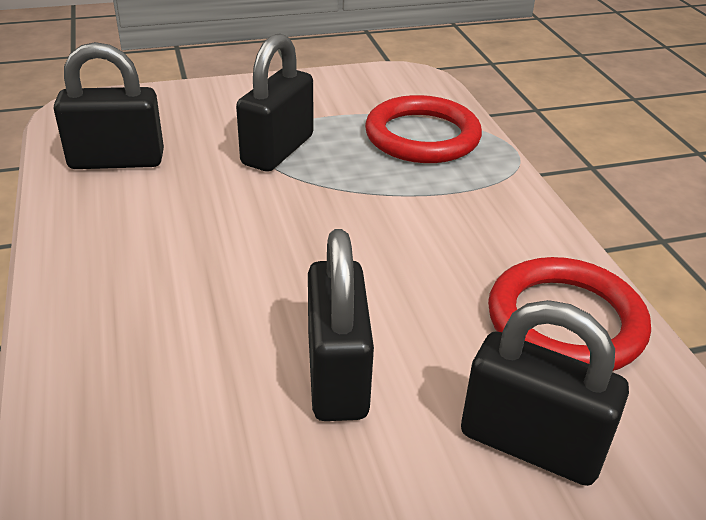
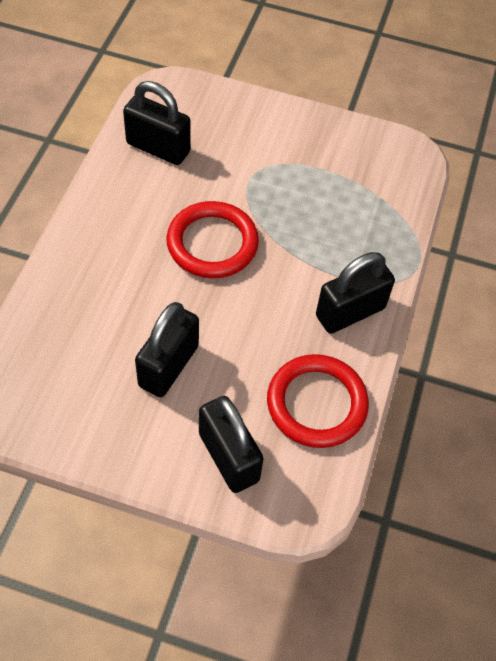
camera: 30 degrees right, 20 degrees up
(277, 150) = (260, 185): black padlock -> black padlock (350, 312)
(422, 136) = (366, 218): red ring -> red ring (212, 243)

